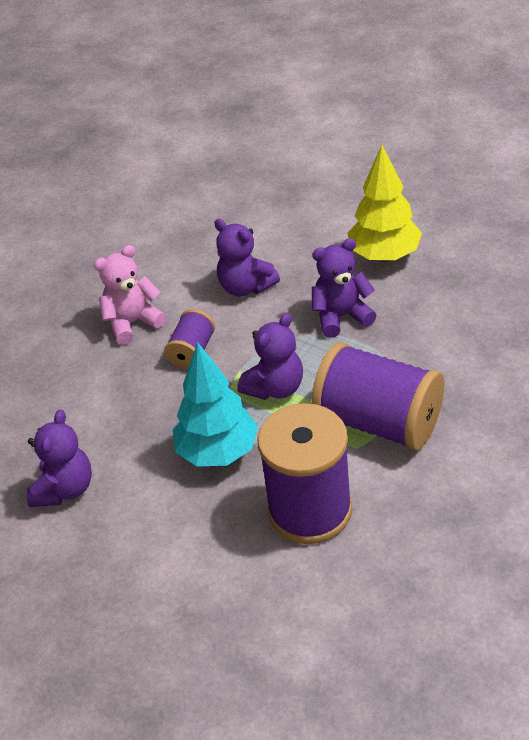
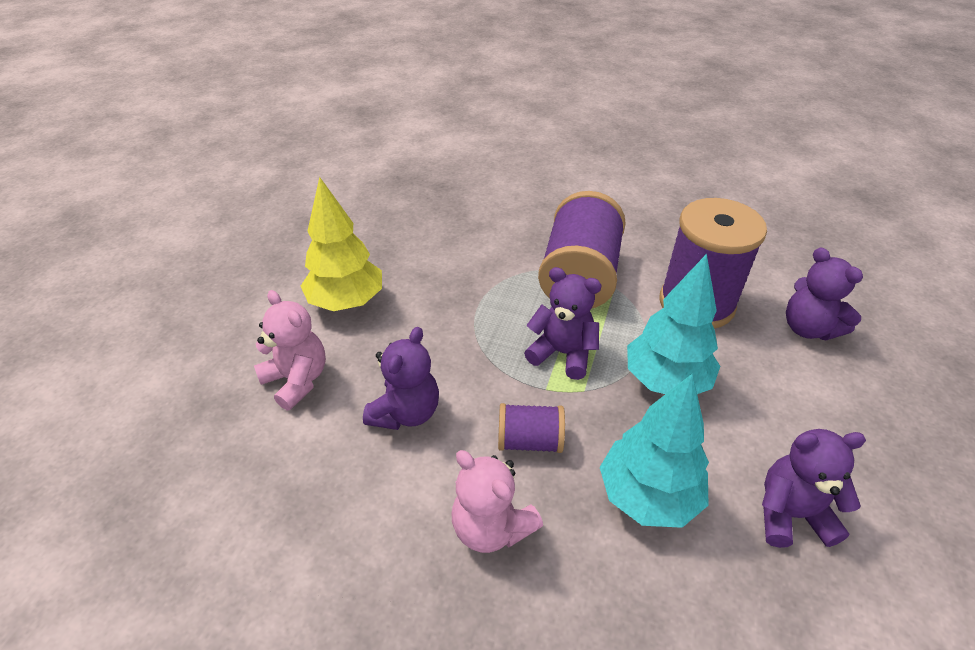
camera: 110 degrees left, 0 degrees up
(117, 409) = (647, 496): none -> turquoise tree
(299, 231) = (297, 380): none -> pink teddy bear
(341, 316) = (446, 321): purple teddy bear -> purple teddy bear (808, 328)

